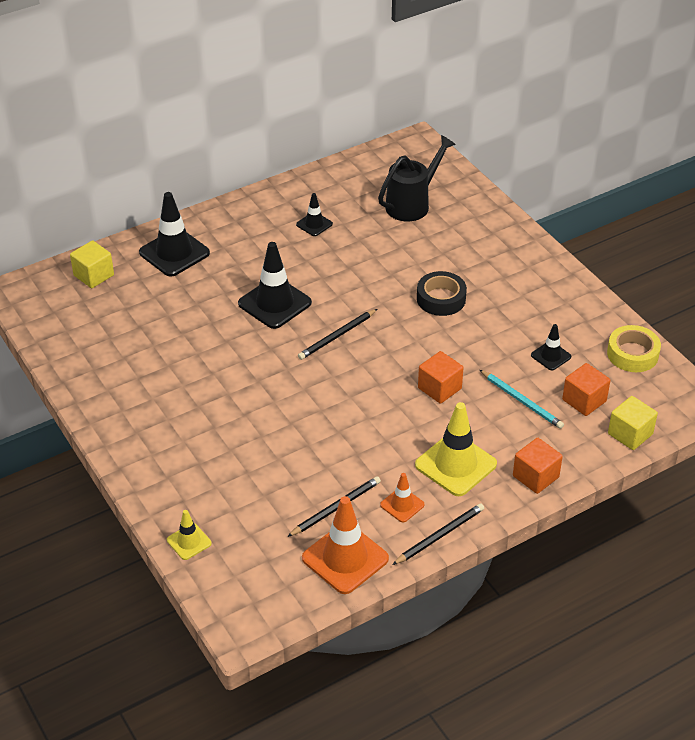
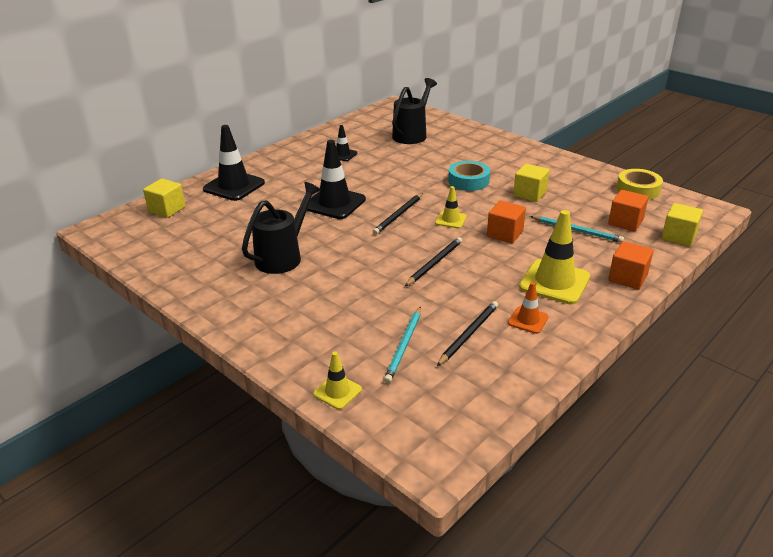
camera: 15 degrees left, 10 degrees down
(194, 370) = (283, 256): none -> black watering can
(268, 507) = (404, 346): none -> turquoise pencil
(345, 558) = (502, 374): orange traffic cone -> none
(391, 355) = (451, 220): none -> yellow traffic cone
(440, 535) = (578, 337): black pencil -> black pencil (435, 263)
(441, 299) = (468, 181): black tape -> turquoise tape
(500, 334) = (529, 194): none -> yellow cube
(551, 356) = (578, 200): black traffic cone -> none

